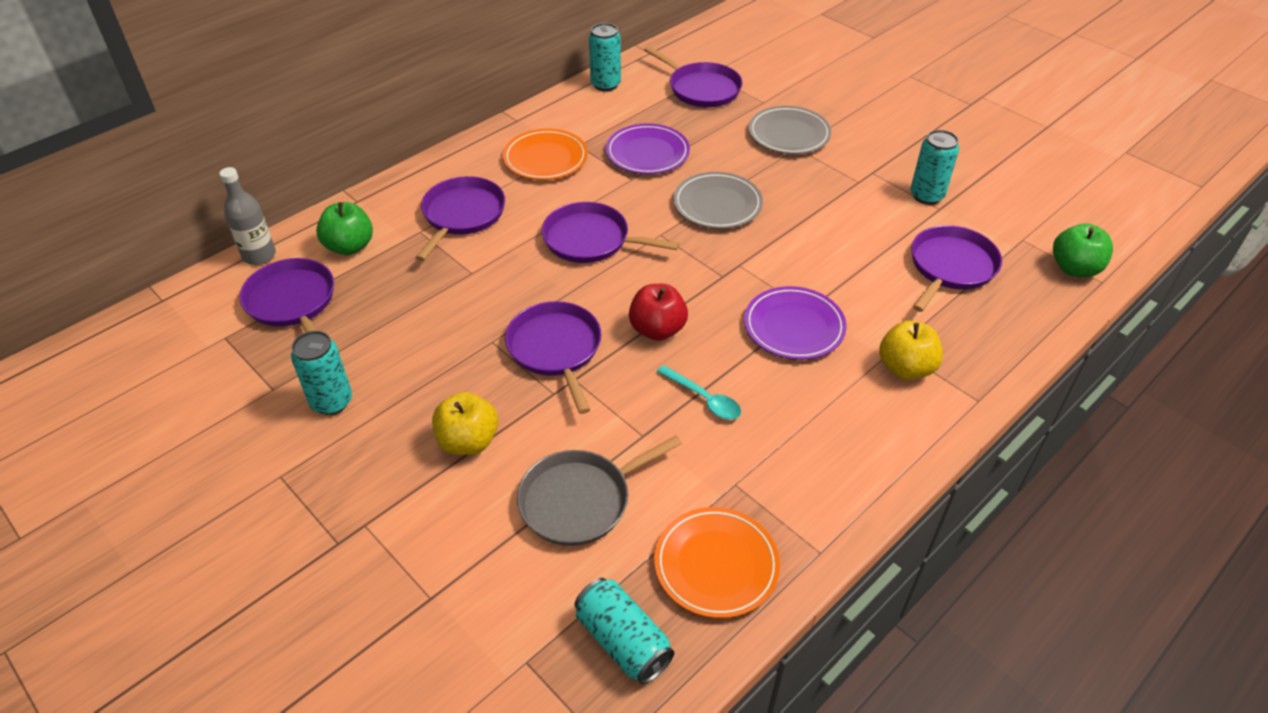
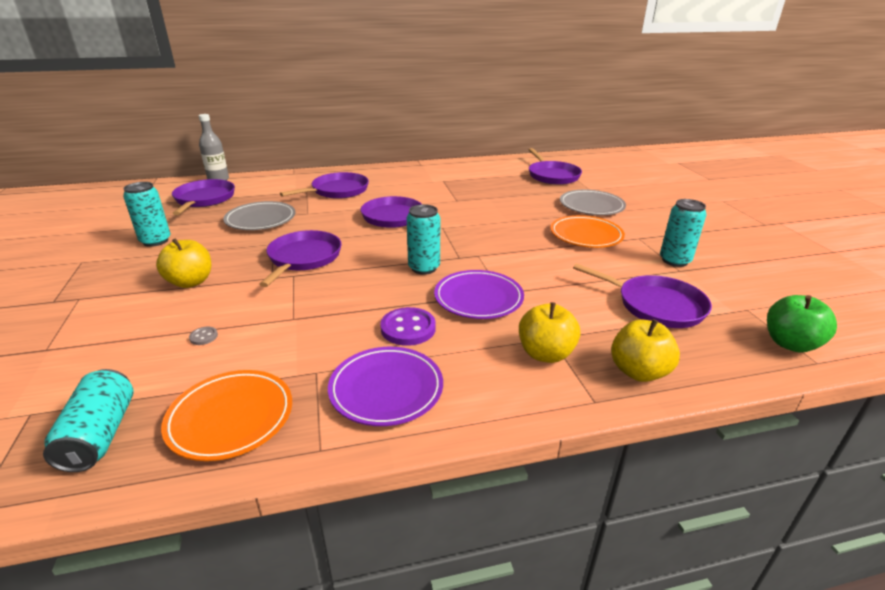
camera: 30 degrees right, 15 degrees down
(349, 246) = (263, 187): green apple -> none
(545, 159) = (415, 181): orange plate -> orange plate (586, 235)
(580, 500) = (203, 337): grey pan -> grey button
(605, 84) = (492, 162): turquoise can -> turquoise can (424, 268)
(647, 153) = (481, 193): purple plate -> purple plate (386, 389)
(657, 330) = (379, 269): red apple -> none
(704, 399) = (361, 314): turquoise spoon -> none
(717, 205) = (499, 224): grey plate -> grey plate (261, 220)
(765, 395) = (408, 328): none -> purple button
(950, 267) = (656, 305): purple pan -> purple pan turned 60 degrees clockwise
(988, 353) = (638, 372): none -> yellow apple

